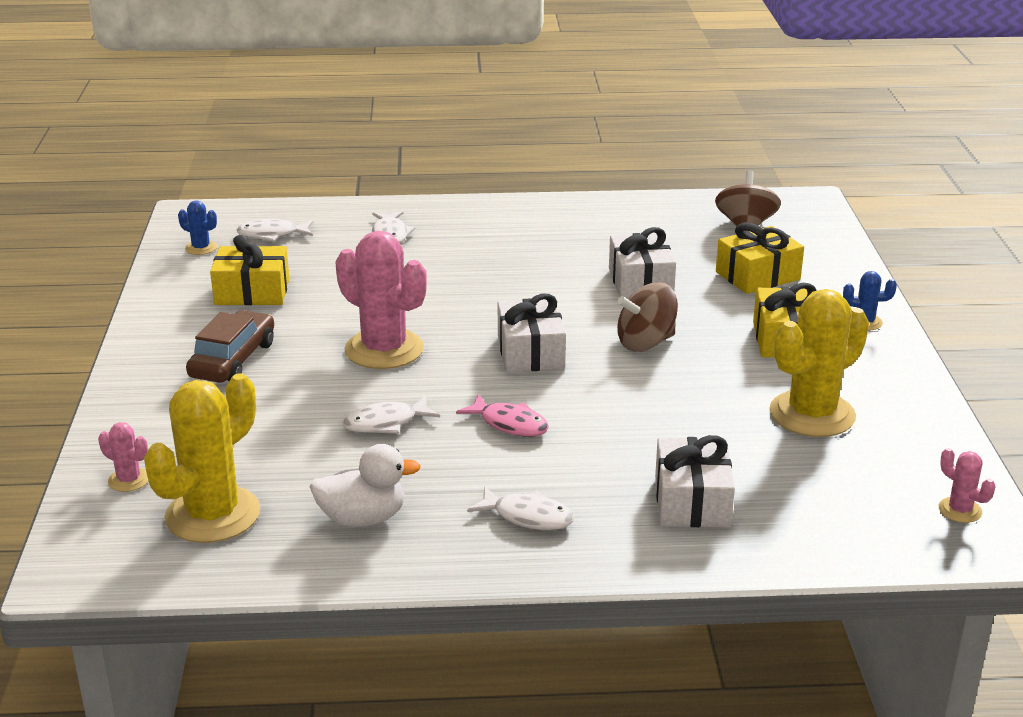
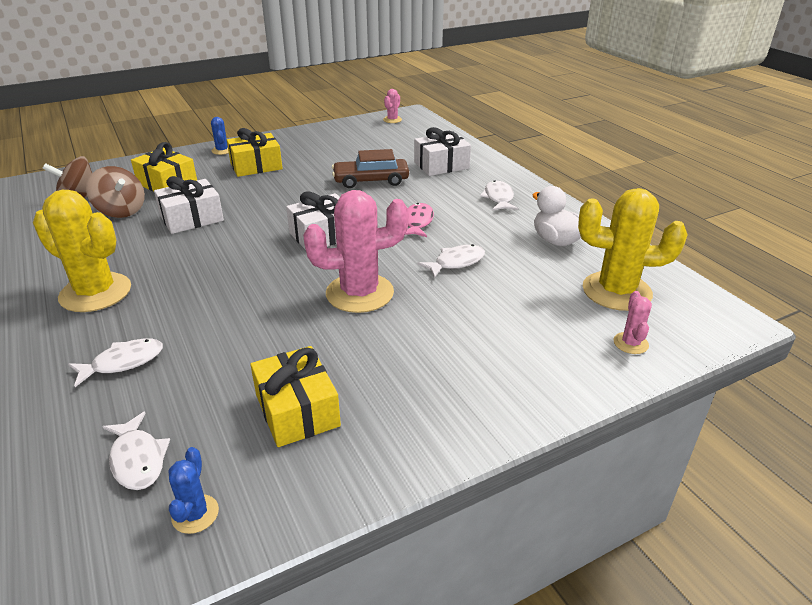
camera: 115 degrees left, 5 degrees up
(233, 360) = (433, 365): brown car -> brown car (371, 181)
(384, 349) = (359, 293): pink cactus -> pink cactus turned 60 degrees clockwise
(385, 423) = (456, 262): white fish -> white fish turned 75 degrees counterclockwise
(646, 343) = (284, 202): brown spinning top -> brown spinning top (121, 211)
(812, 414) = (336, 151): yellow cactus -> yellow cactus (95, 293)

